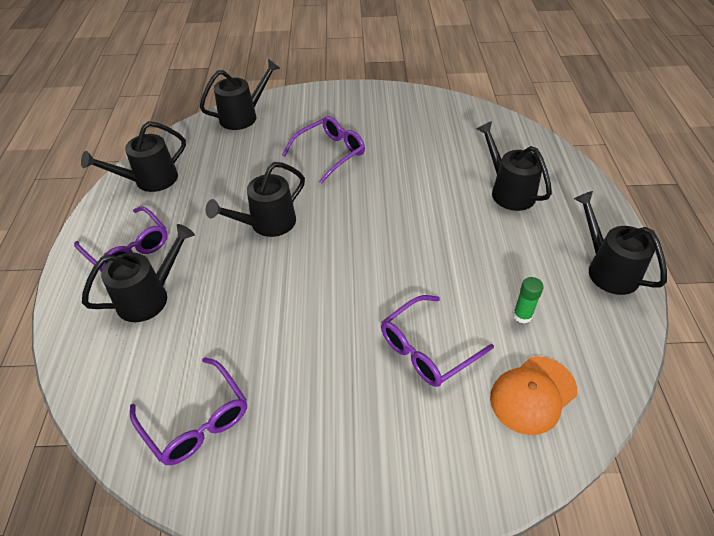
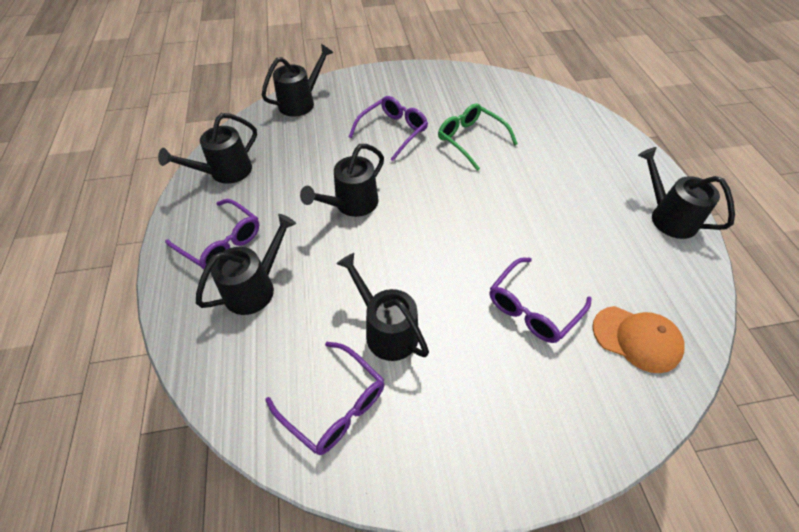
camera: 10 degrees left, 5 degrees up
(410, 168) = (471, 140): none -> green glasses
(508, 191) = (563, 153): black watering can -> black watering can (386, 330)
(522, 315) = (607, 267): green glue stick -> none
(533, 395) = (636, 339): orange cap -> orange cap turned 105 degrees counterclockwise

